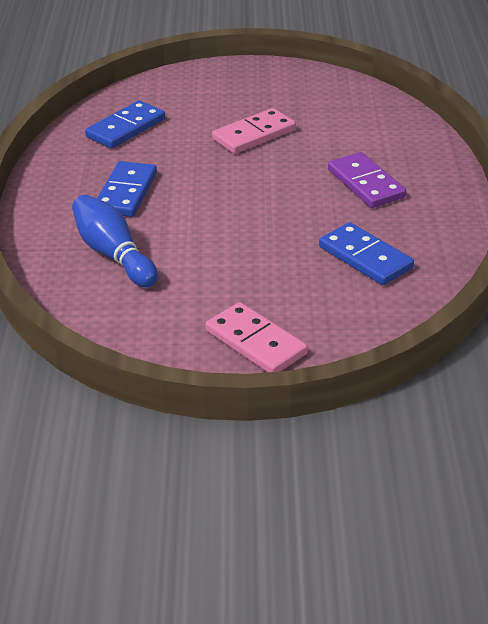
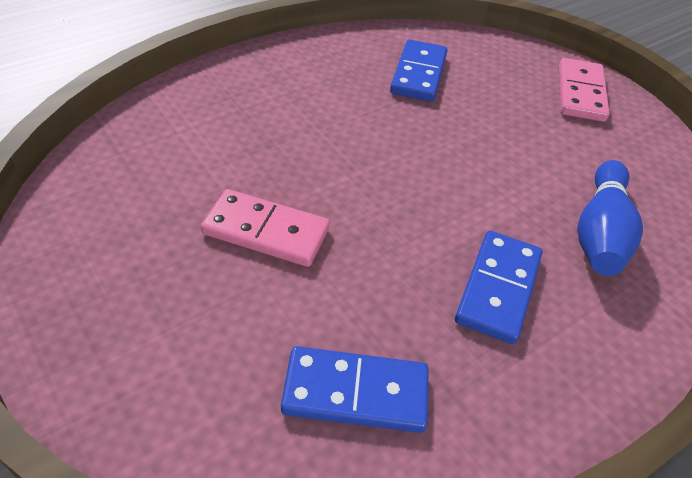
camera: 130 degrees left, 10 degrees up
(126, 193) = (498, 288): blue domino -> blue domino turned 45 degrees counterclockwise
(366, 184) = (302, 107): purple domino -> none

